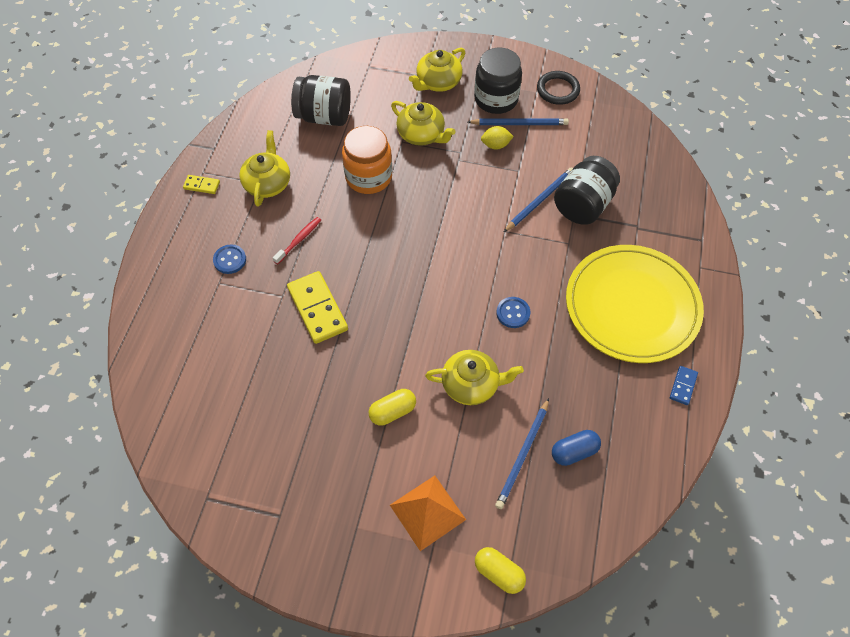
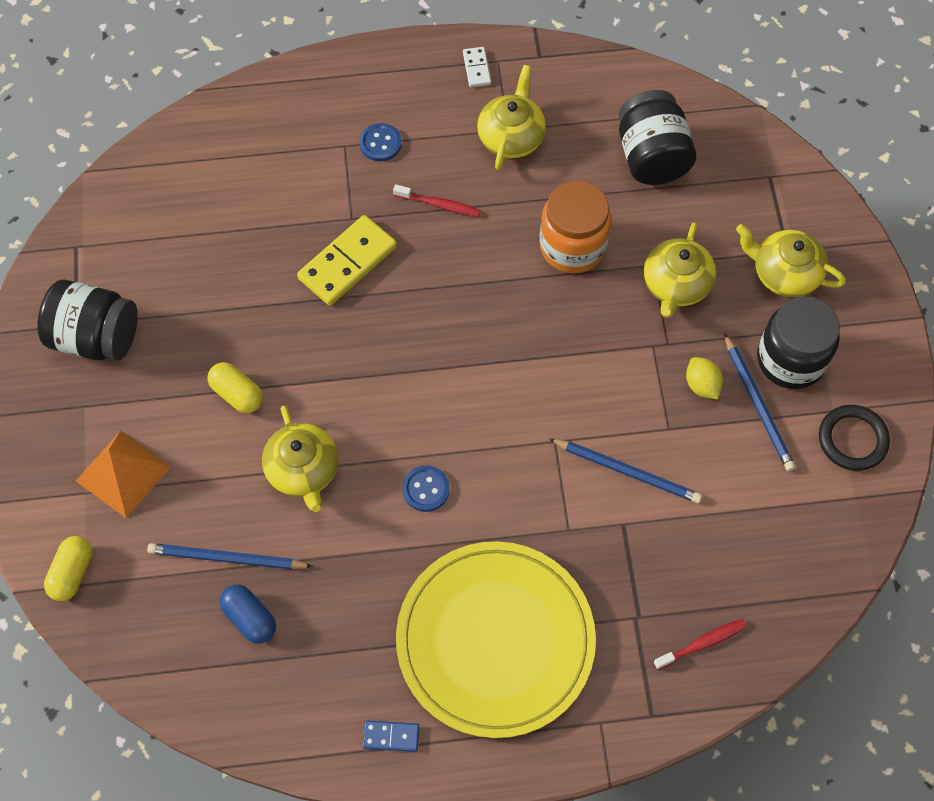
camera: 70 degrees right, 5 degrees up
(202, 185) = (476, 68): yellow domino -> white domino
(267, 183) = (511, 136): yellow teapot -> yellow teapot turned 60 degrees counterclockwise
(583, 205) = (644, 532): black jar -> black jar (96, 337)
(663, 201) = (702, 643): none -> red toothbrush

